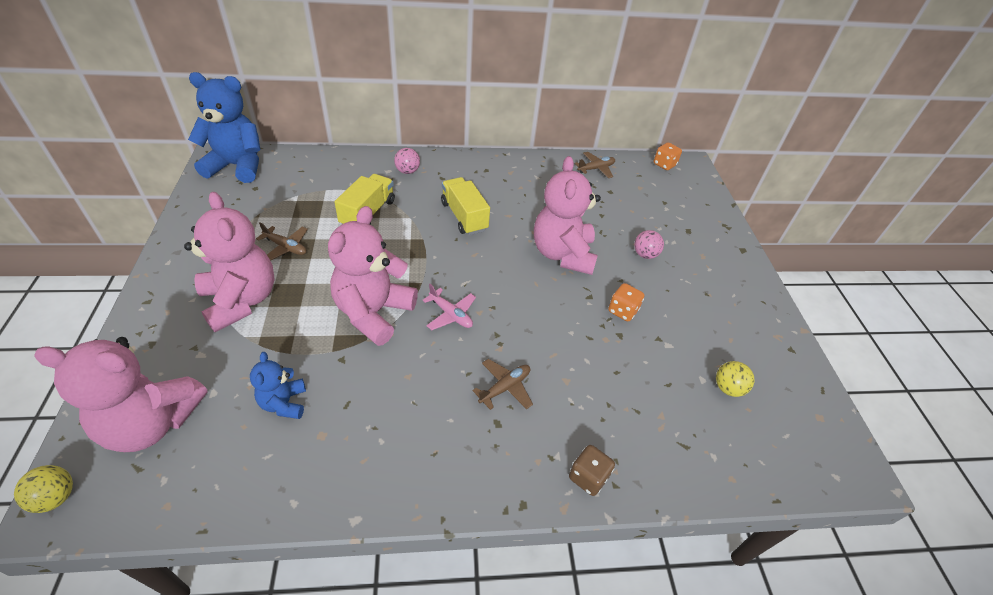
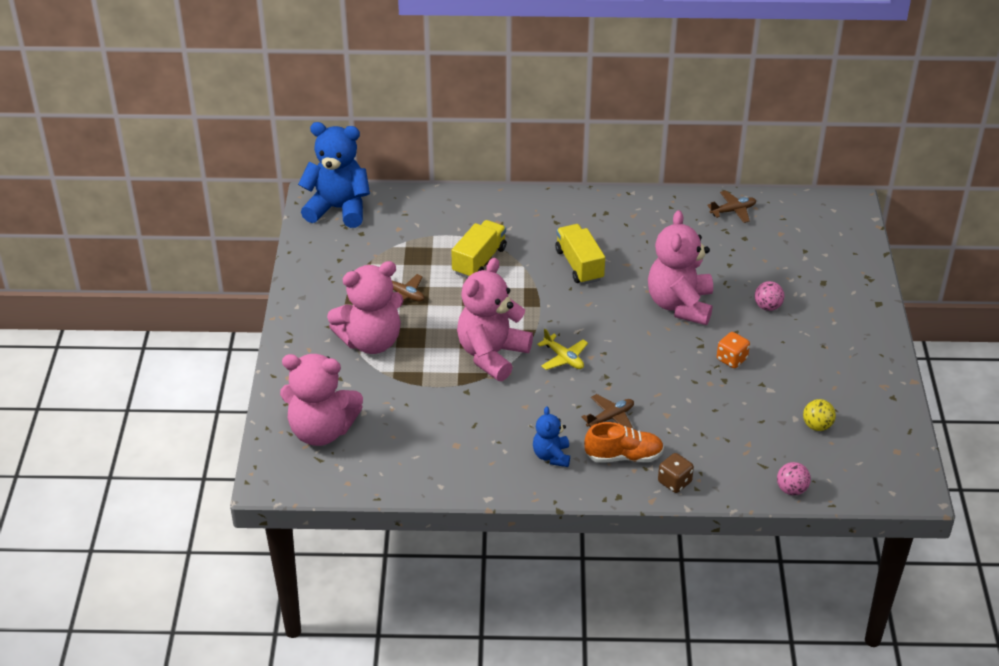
camera: 10 degrees right, 5 degrees down
(56, 497) = (267, 474): yellow ball -> none
(241, 300) = (371, 341): pink teddy bear -> pink teddy bear turned 90 degrees clockwise
(284, 403) = (423, 422): blue teddy bear -> blue teddy bear (551, 456)
(407, 171) = (518, 214): pink ball -> pink ball (791, 489)
(451, 314) = (563, 358): pink plane -> yellow plane
(524, 441) = (623, 456): none -> orange shoe
(664, 165) = (817, 205): orange dice -> none

